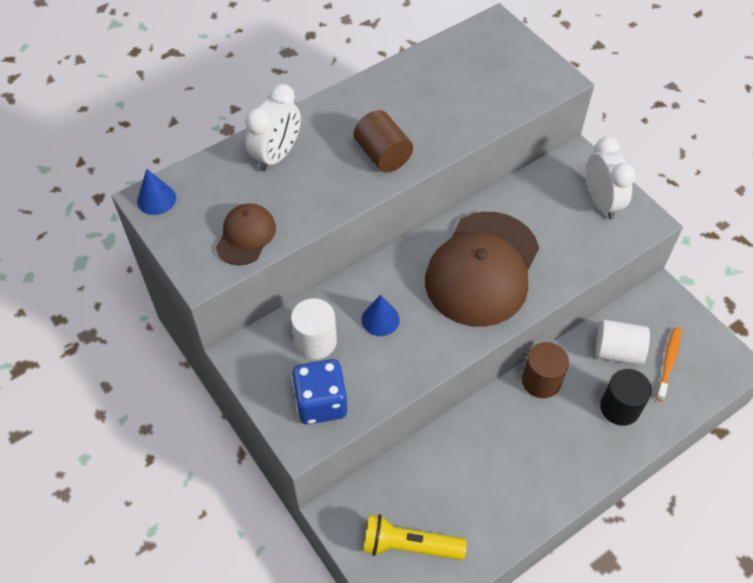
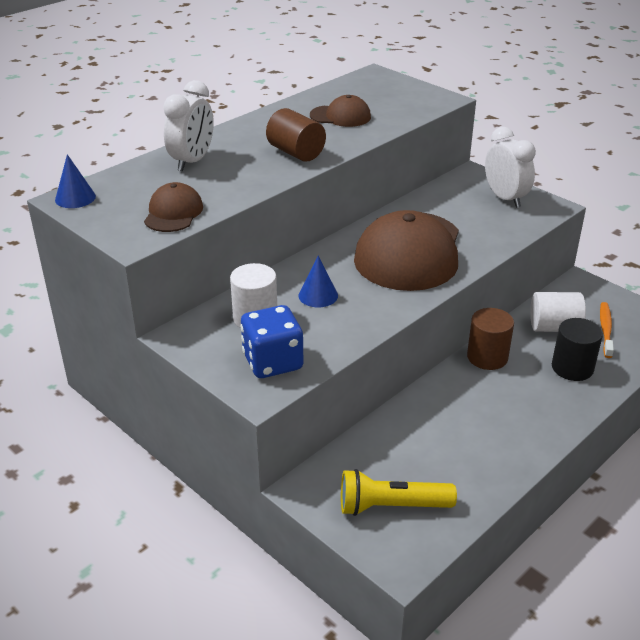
camera: 10 degrees left, 20 degrees down
(442, 97) = (340, 116): none -> brown cap

